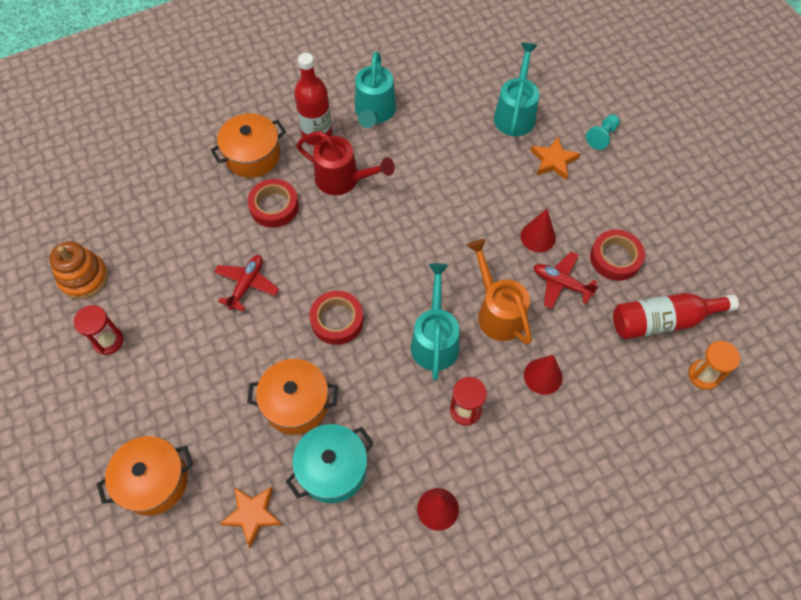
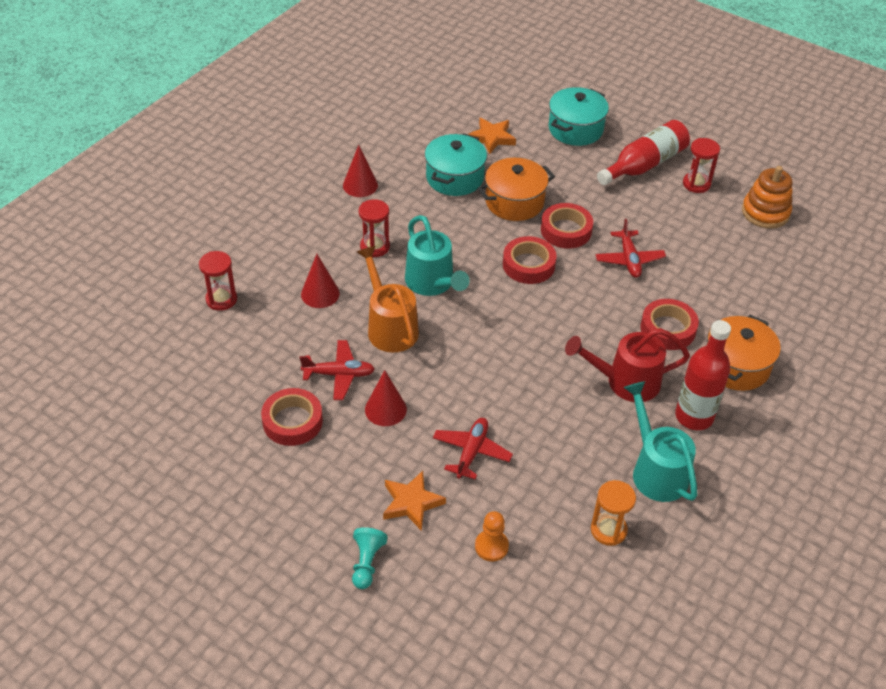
camera: 150 degrees right, 15 degrees down
(154, 481) = (575, 129): orange pot -> turquoise pot
(275, 343) = (566, 230): none -> red tape
(492, 177) = (471, 452): none -> red plane
(497, 311) = (389, 326): orange watering can -> orange watering can turned 150 degrees counterclockwise
(515, 113) = (491, 546): turquoise watering can -> orange pawn
(638, 413) = (221, 299): none -> red hourglass
(663, 321) = (221, 381): red bottle -> red bottle (644, 165)
(703, 375) = (167, 350): orange hourglass -> orange hourglass (608, 530)

